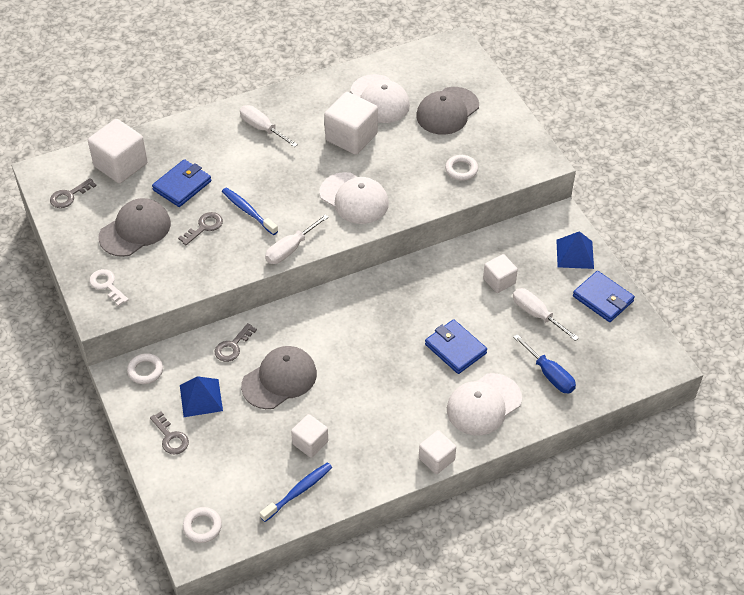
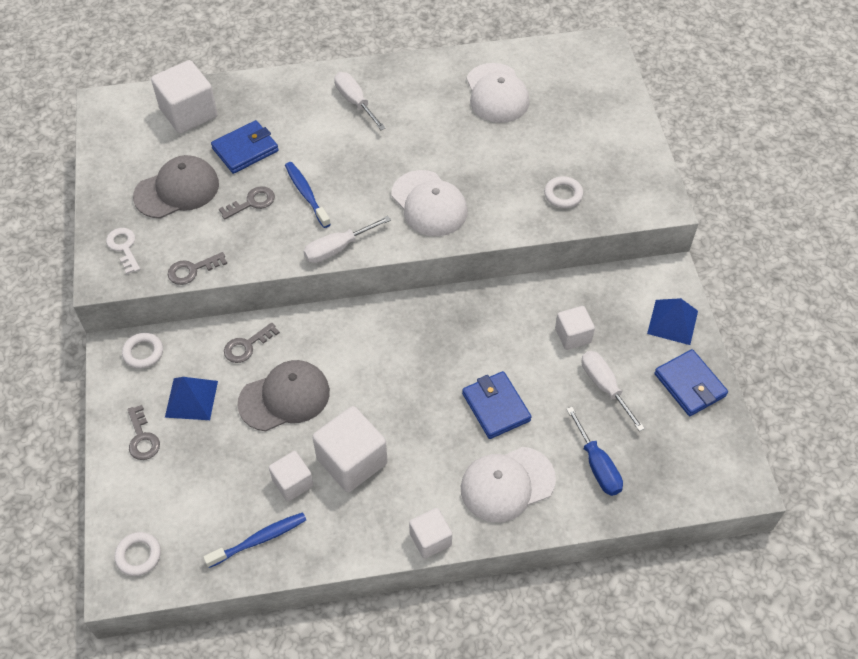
camera: 15 degrees right, 5 degrees up
(69, 196) = (122, 137): grey key -> grey key (192, 270)
(351, 137) = (450, 131): white cube -> white cube (352, 461)
(447, 111) = (569, 122): grey cap -> none

